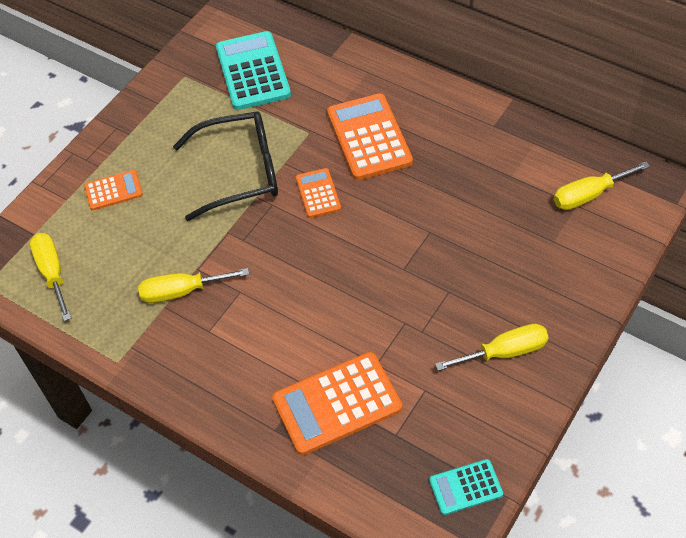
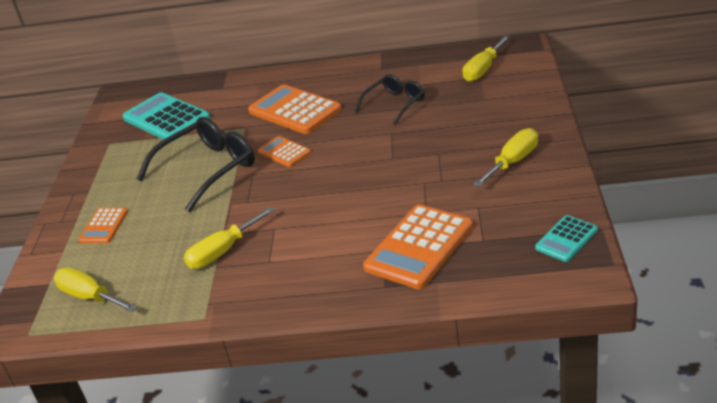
camera: 30 degrees left, 20 degrees down
(113, 190) = (104, 226): orange calculator -> orange calculator turned 150 degrees clockwise
(465, 190) = (395, 104): none -> black glasses

